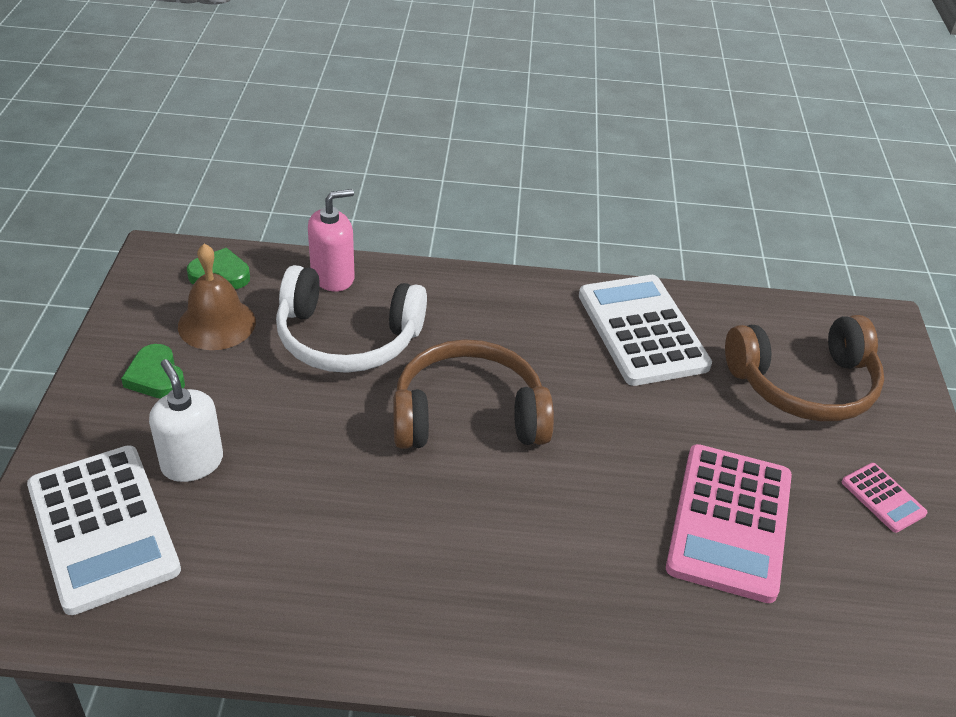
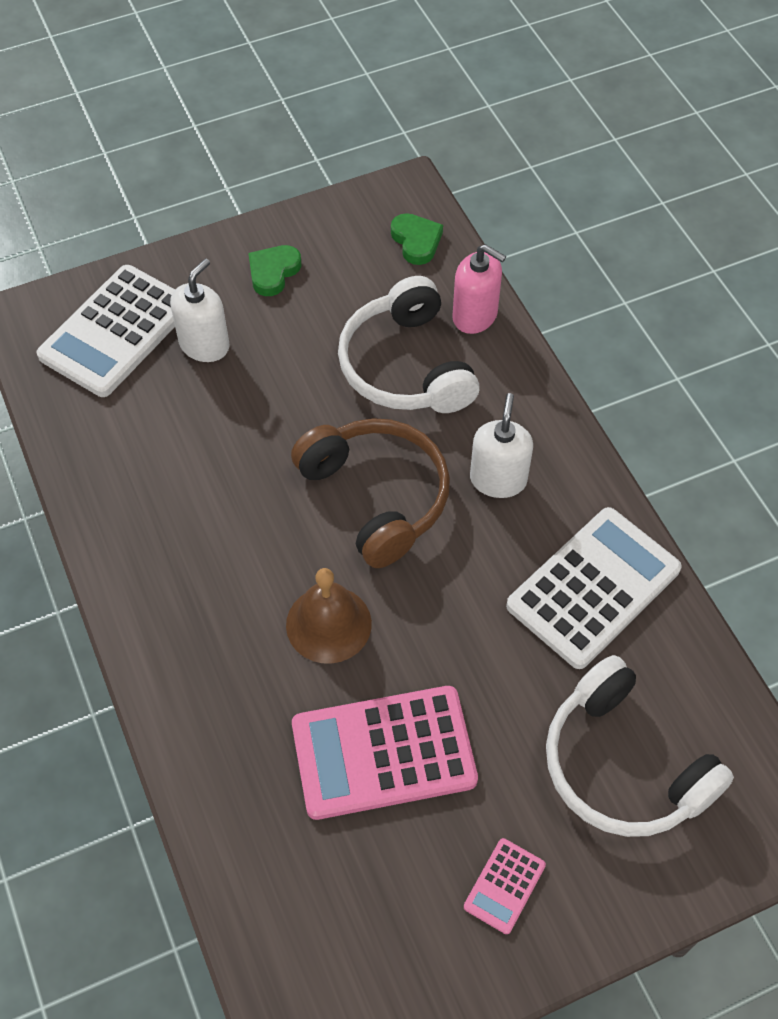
camera: 65 degrees right, 15 degrees up
(217, 323) = (357, 273): brown bell -> brown bell (328, 624)
(506, 336) = (498, 479): none -> white soap dispenser
(804, 384) = (623, 765): brown headphones -> white headphones

